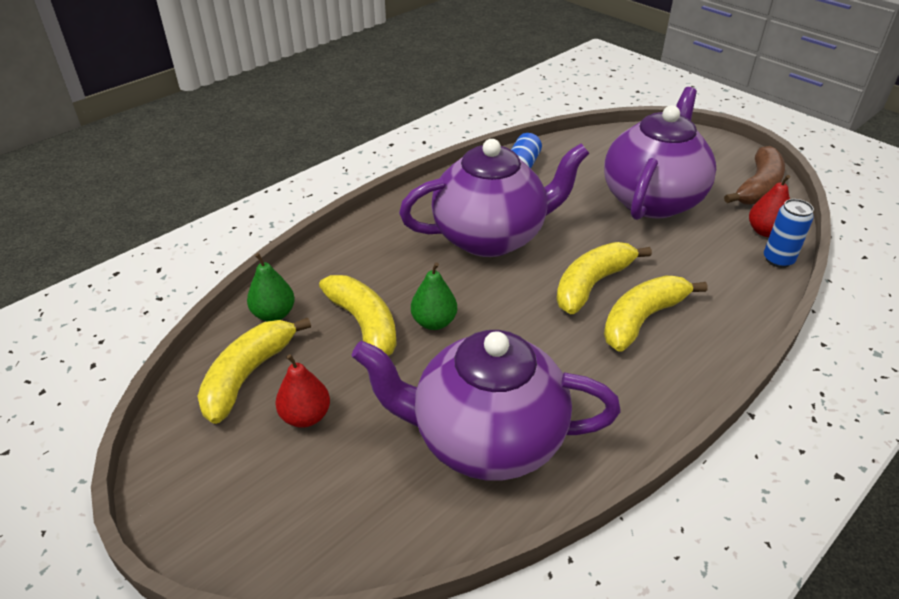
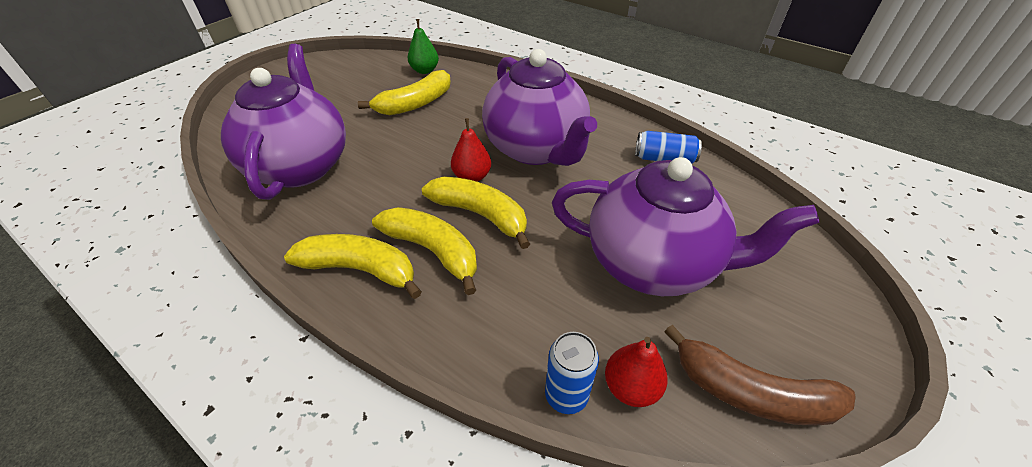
camera: 80 degrees right, 5 degrees up
(248, 375) = (370, 72): yellow banana -> yellow banana (360, 269)
(306, 416) = (334, 96): red pear -> red pear (472, 177)
(434, 322) = (421, 131): green pear -> none

